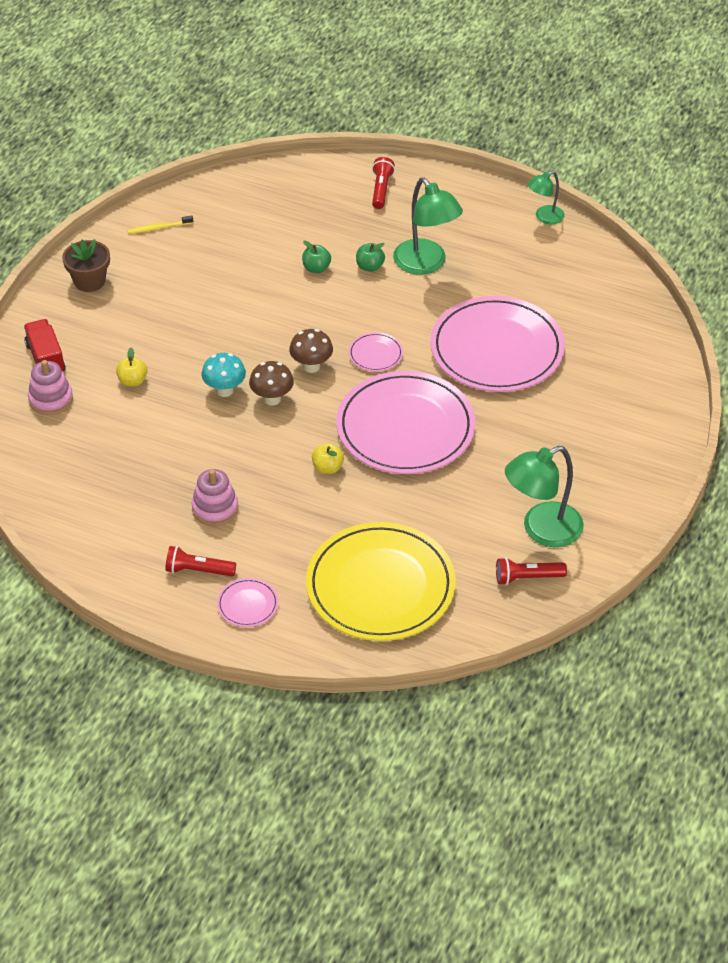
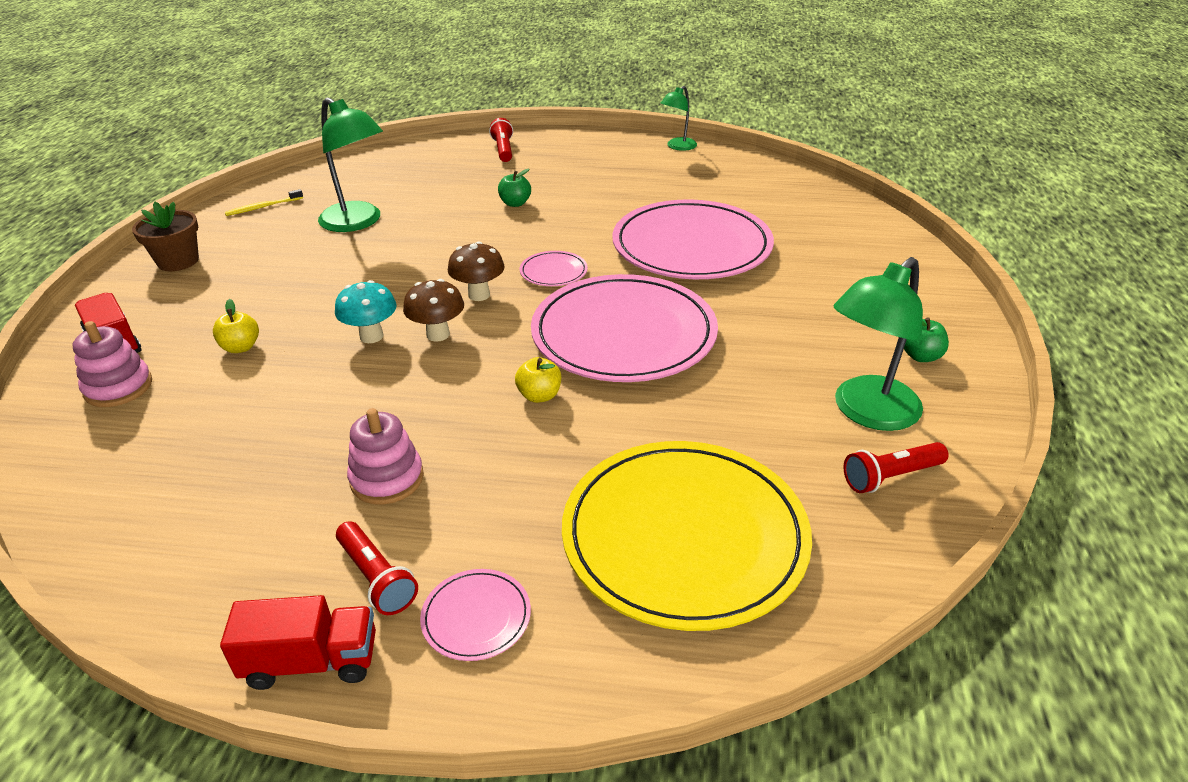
camera: 15 degrees left, 10 degrees down
(157, 607) = (311, 661): none -> red truck
(198, 570) = (376, 578): red flashlight -> red flashlight turned 120 degrees counterclockwise
(316, 268) = (455, 213): green apple -> green apple (921, 356)
(426, 264) = (575, 193): green lamp -> green lamp (358, 222)

